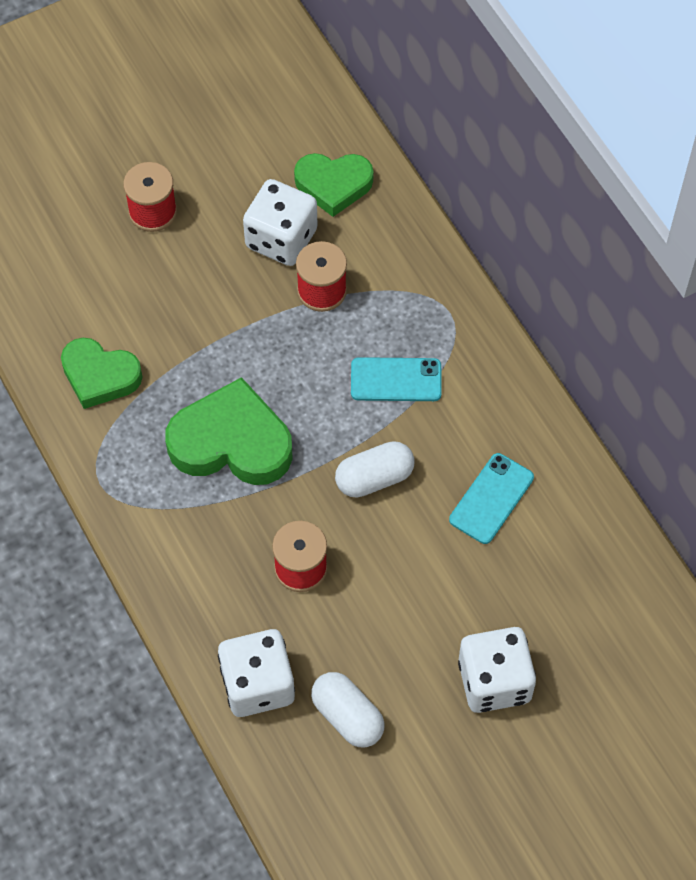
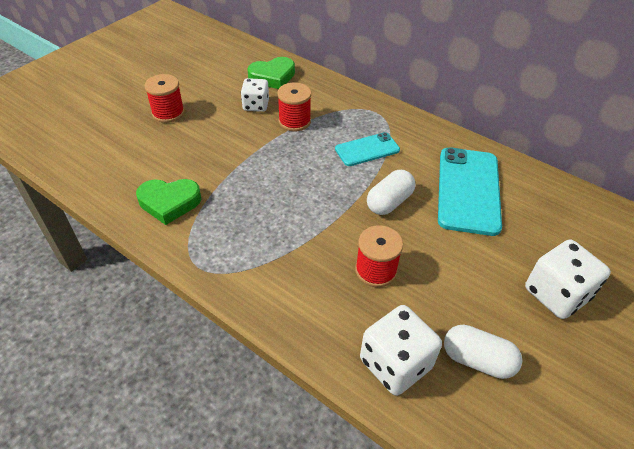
camera: 25 degrees left, 15 degrees down
(231, 442) = (282, 212): green heart -> none
(281, 239) = (256, 105): white dice -> white dice, size x0.65
(491, 498) = (468, 190): turquoise phone -> turquoise phone, size x1.75

